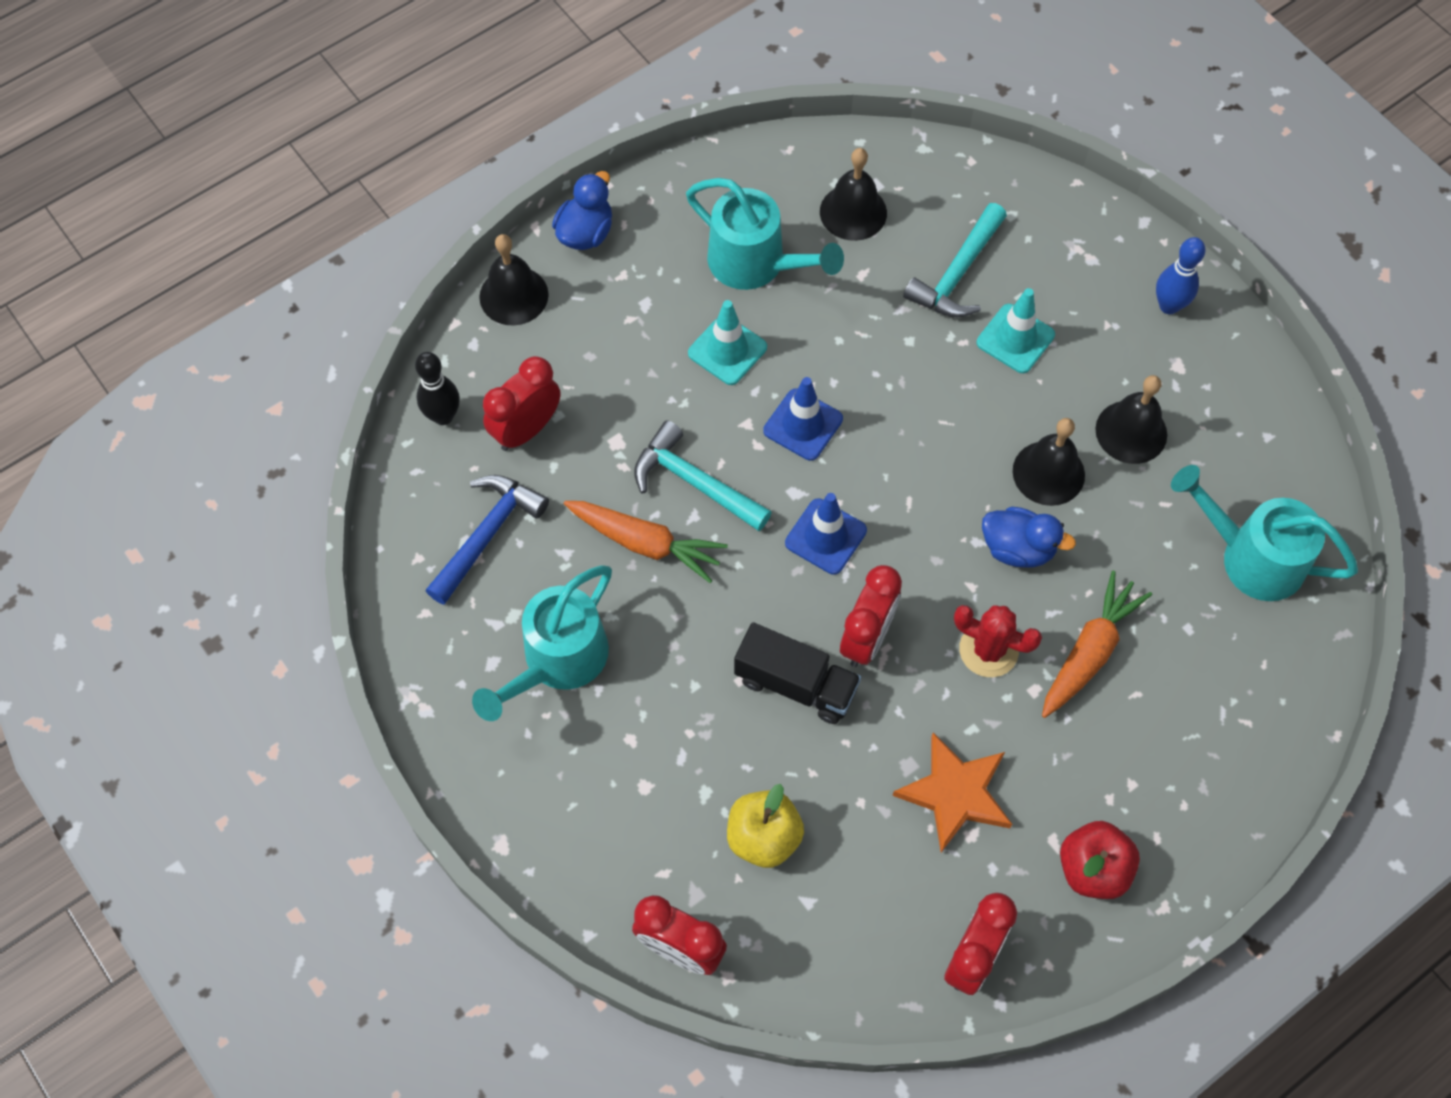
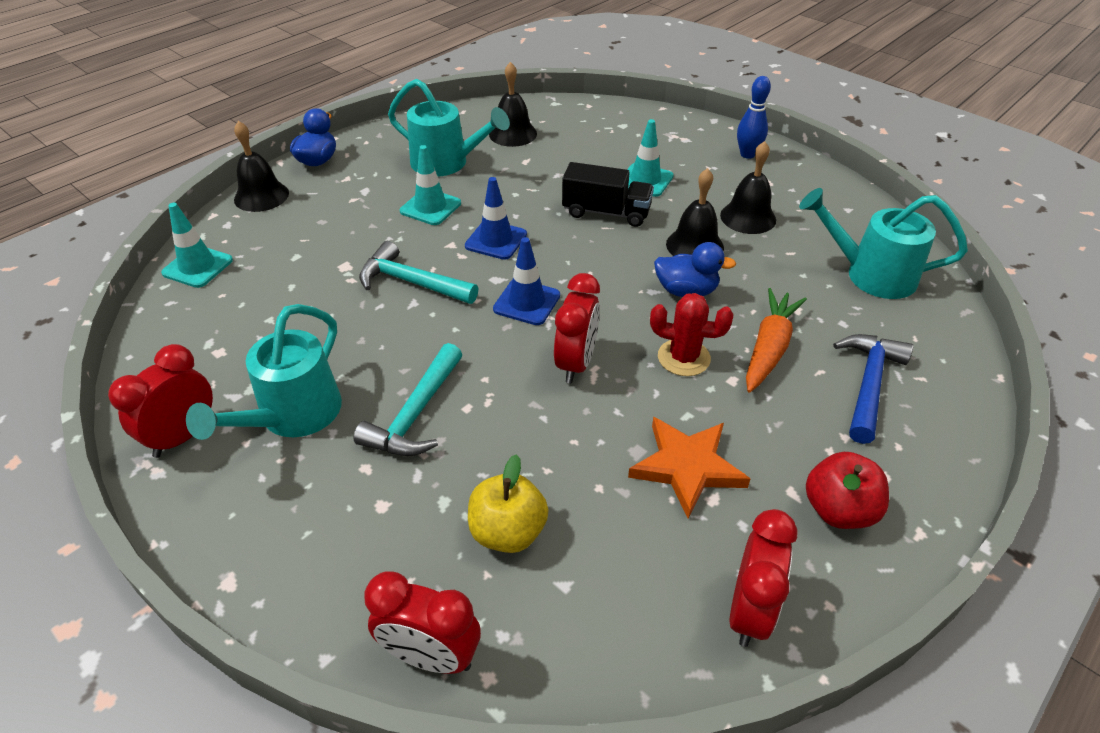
camera: 10 degrees left, 20 degrees down
(443, 416) = (197, 267): black bowling pin -> turquoise traffic cone
(487, 535) = (230, 335): blue hammer -> blue hammer (869, 384)
(526, 429) = (268, 267): red clock -> red clock (183, 436)
(645, 543) = (372, 324): orange carrot -> none
(796, 684) = (519, 404): black truck -> black truck (606, 212)
(957, 273) = (594, 154): turquoise hammer -> turquoise hammer (415, 414)

